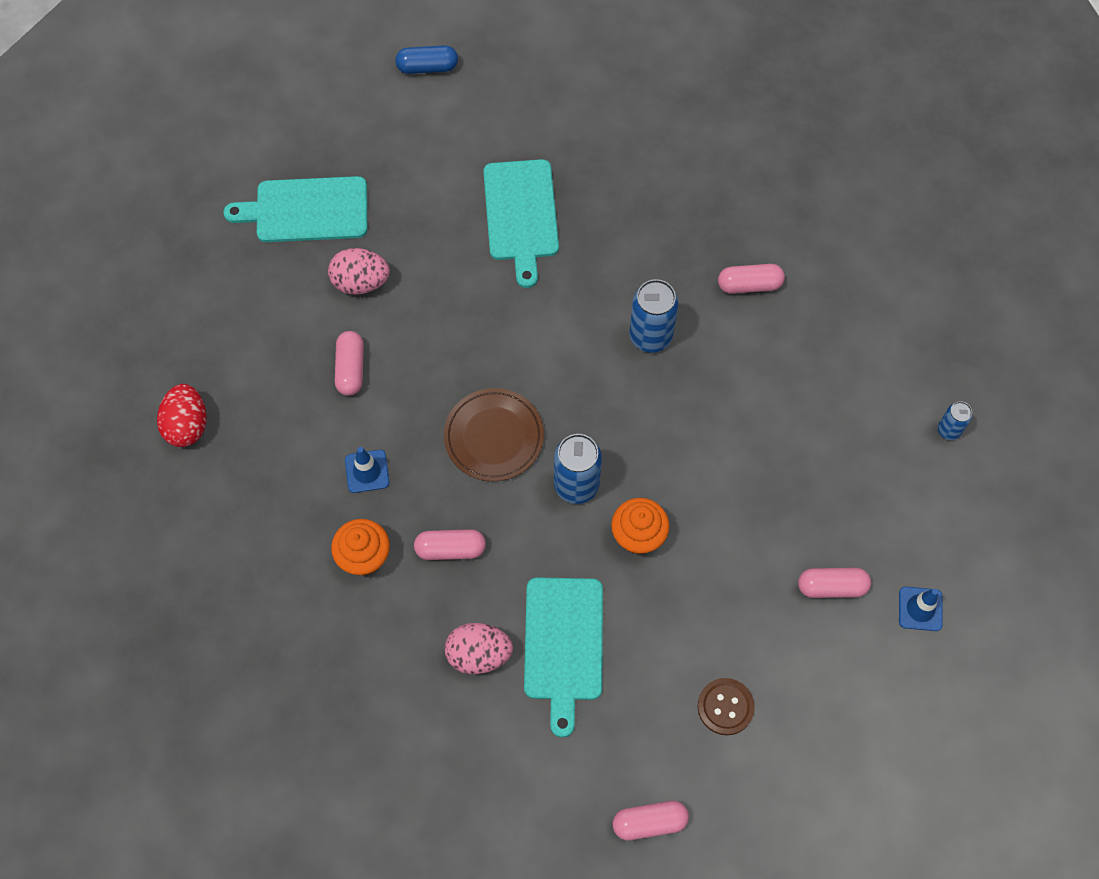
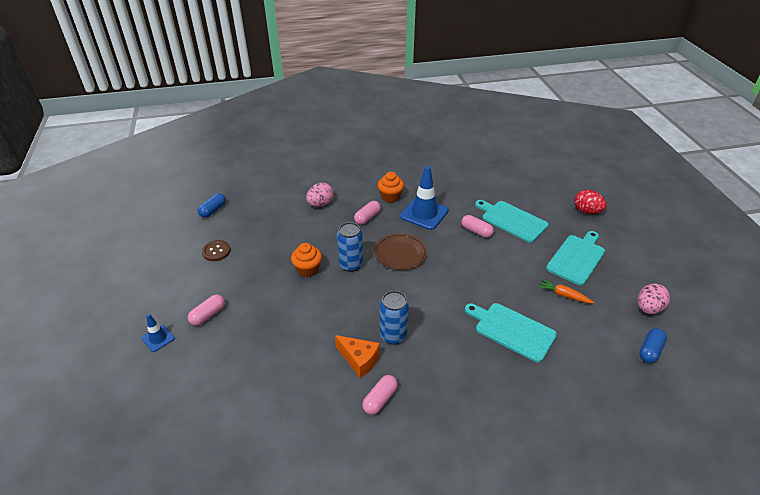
camera: 130 degrees right, 25 degrees down
(187, 425) = (492, 182): red egg -> red egg (587, 211)
(361, 282) = (519, 255): pink egg -> pink egg (648, 308)
(367, 471) = (424, 213): blue traffic cone -> blue traffic cone, size x1.94
(403, 191) = (563, 295): none -> orange carrot
(564, 645) = (295, 225): turquoise cutting board -> turquoise cutting board (512, 220)
(649, 822) = (213, 210): pink capsule -> blue capsule
(721, 345) = (359, 360): none -> orange cheese
(949, 430) = (205, 425): blue can -> none

